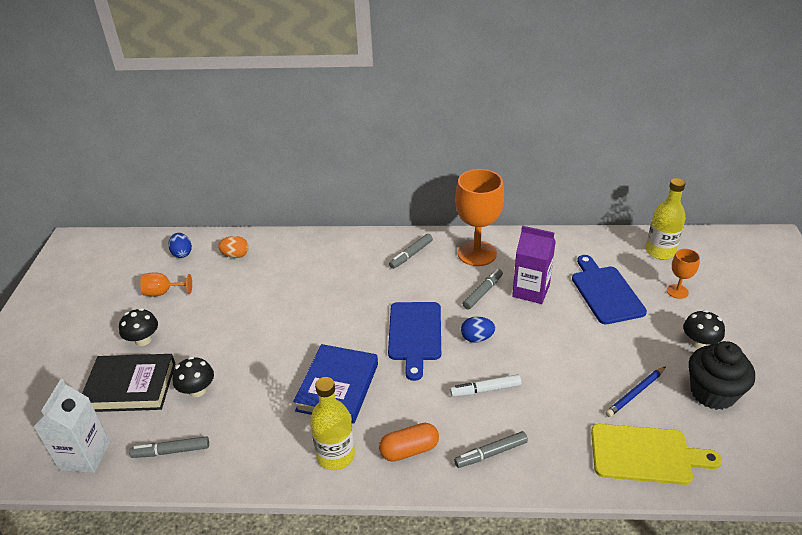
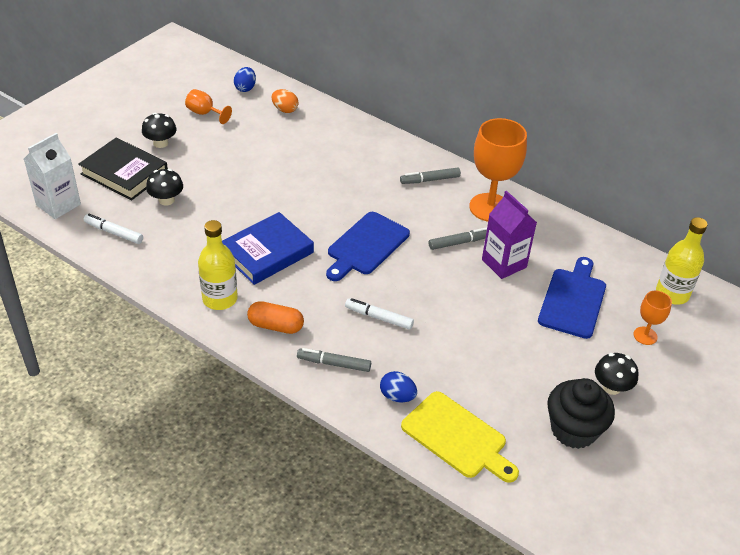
camera: 30 degrees right, 5 degrees up
(171, 451) = (114, 233): grey marker -> white marker
(477, 338) = (414, 276): blue egg -> blue egg (397, 396)
(635, 393) = (503, 391): blue pencil -> none

